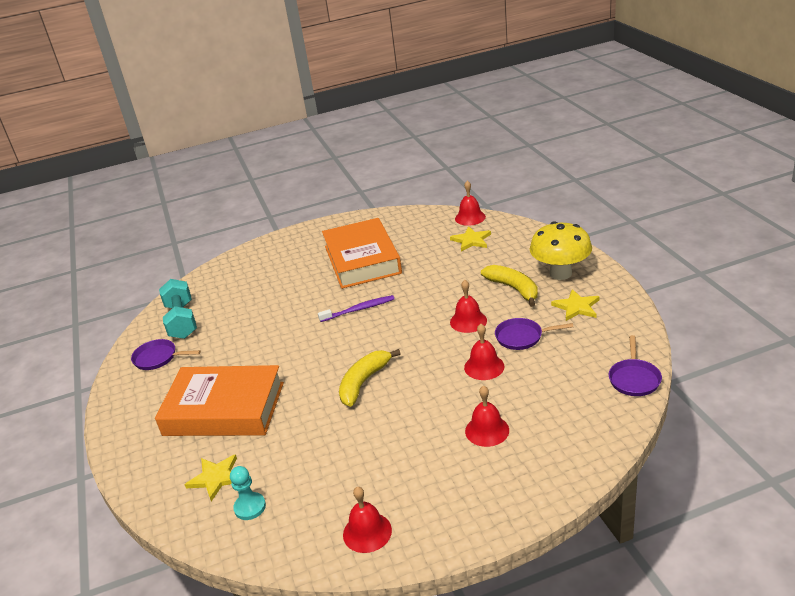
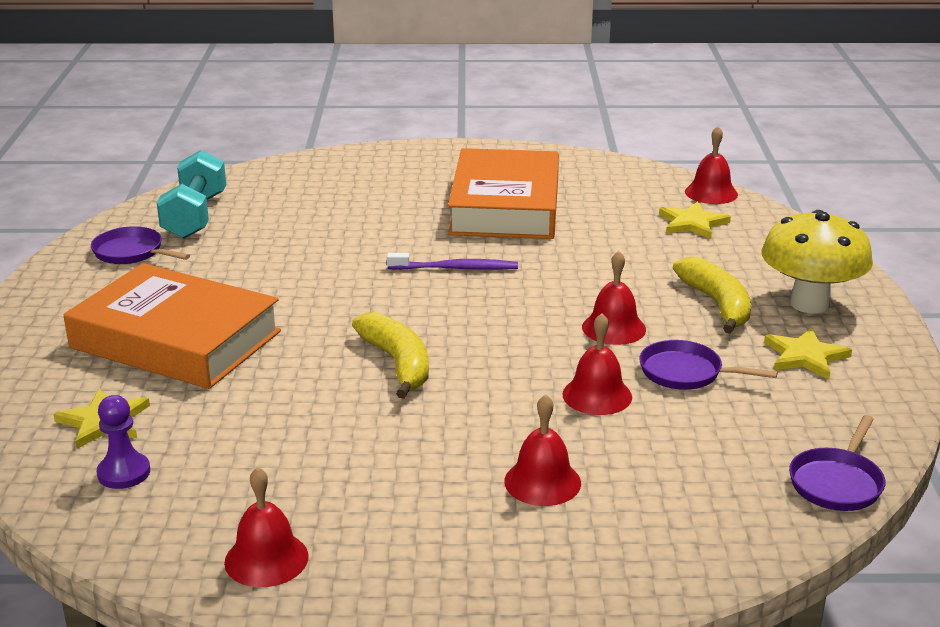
camera: 15 degrees right, 5 degrees down
(250, 507) = (124, 473): turquoise pawn -> purple pawn
(364, 382) = (397, 363): yellow banana -> yellow banana turned 105 degrees clockwise

